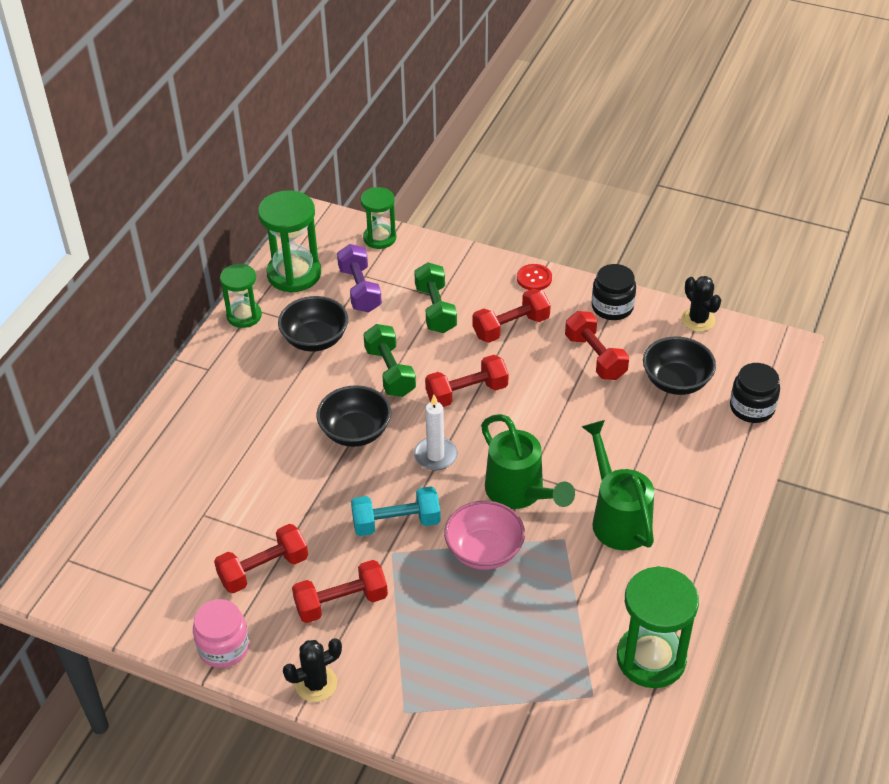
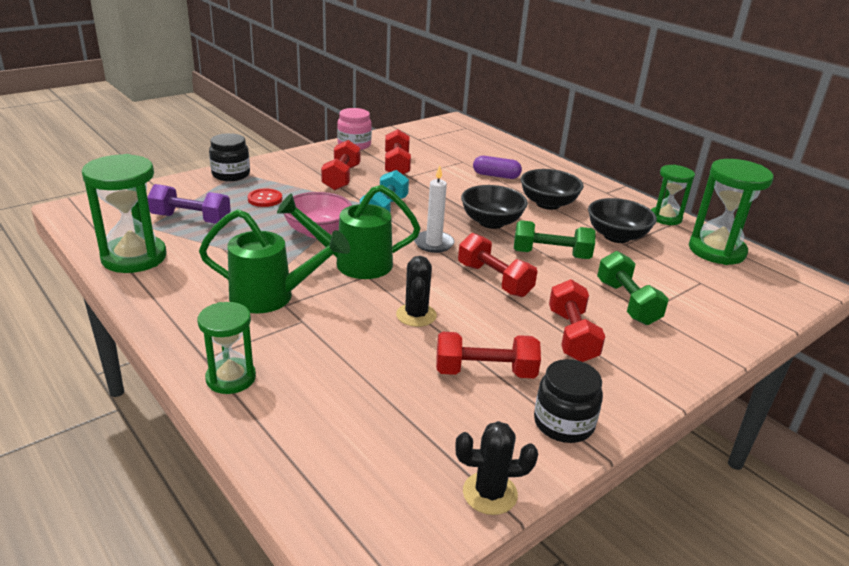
camera: 115 degrees right, 15 degrees down
(227, 469) = (496, 176): none -> purple capsule
(316, 684) = (295, 158): black cactus -> black cactus (416, 315)
(360, 290) = (678, 274): purple dumbbell -> purple dumbbell (191, 219)
(379, 238) = (765, 308): green hourglass -> green hourglass (231, 378)
(435, 309) = (627, 302): green dumbbell -> green dumbbell turned 60 degrees clockwise
(466, 393) = (494, 280): red dumbbell -> red dumbbell turned 45 degrees counterclockwise
(534, 278) = (651, 383): red button -> red button (265, 199)
(676, 381) = (397, 414): black bowl -> black bowl (548, 204)
(752, 408) = (298, 457): black jar -> black jar (231, 174)

